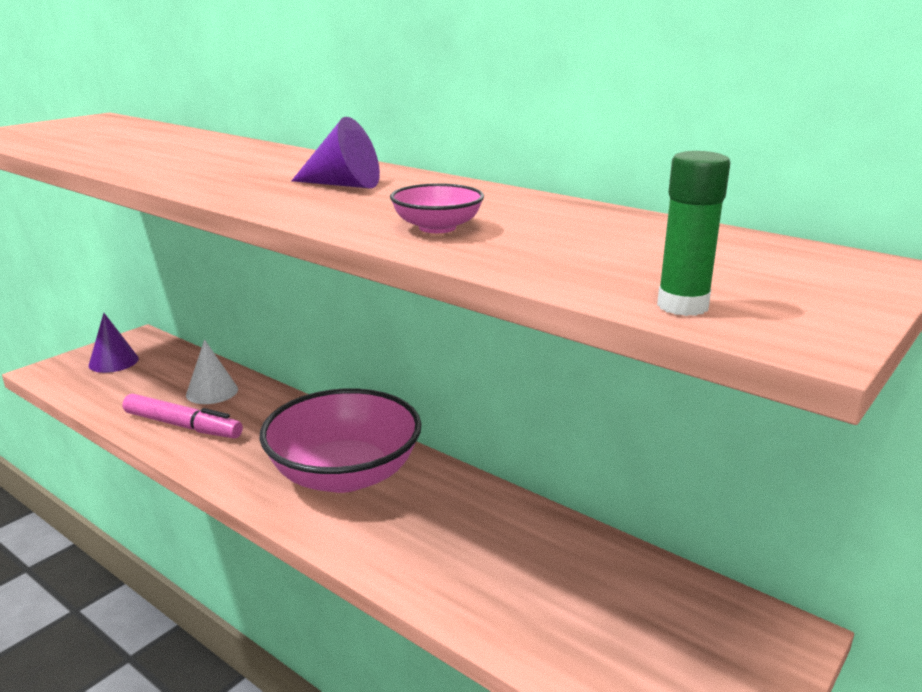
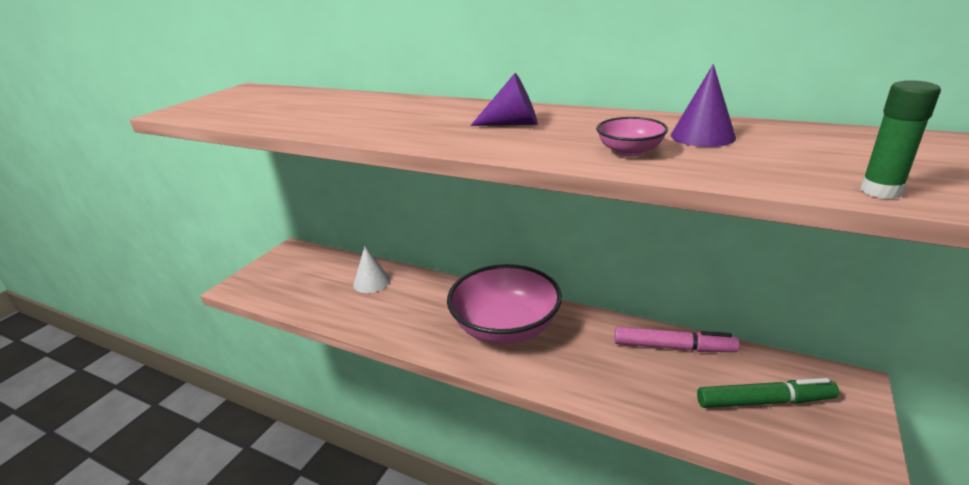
camera: 10 degrees left, 5 degrees up
(113, 362) = (283, 271): purple cone -> purple cone (702, 136)
(183, 426) = (367, 312): pink marker -> pink marker (673, 347)
(638, 632) = (764, 401): none -> green marker

